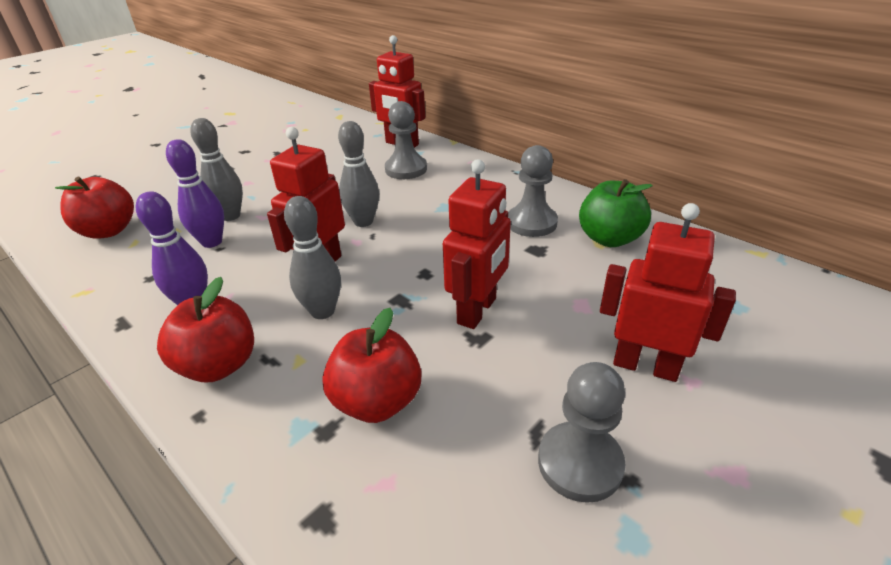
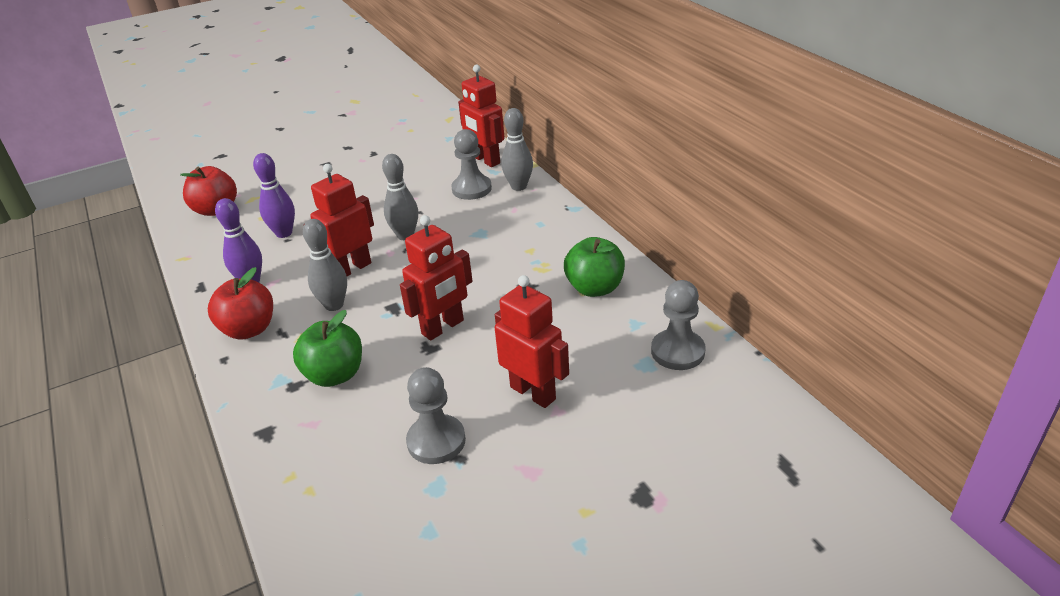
camera: 20 degrees right, 0 degrees up
(230, 216) = (307, 212): grey bowling pin -> grey bowling pin (519, 186)
(377, 401) = (335, 375): red apple -> green apple
(531, 223) = (541, 261): grey pawn -> grey pawn (677, 351)

